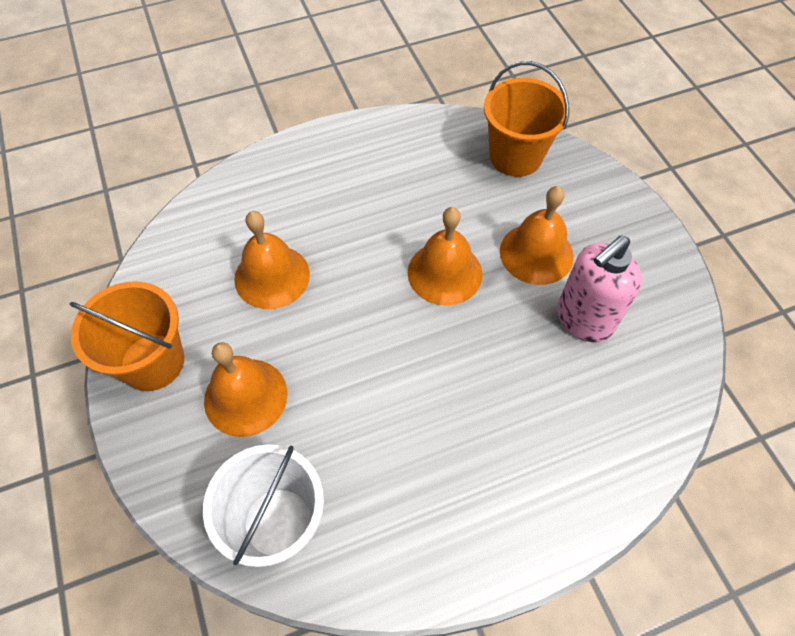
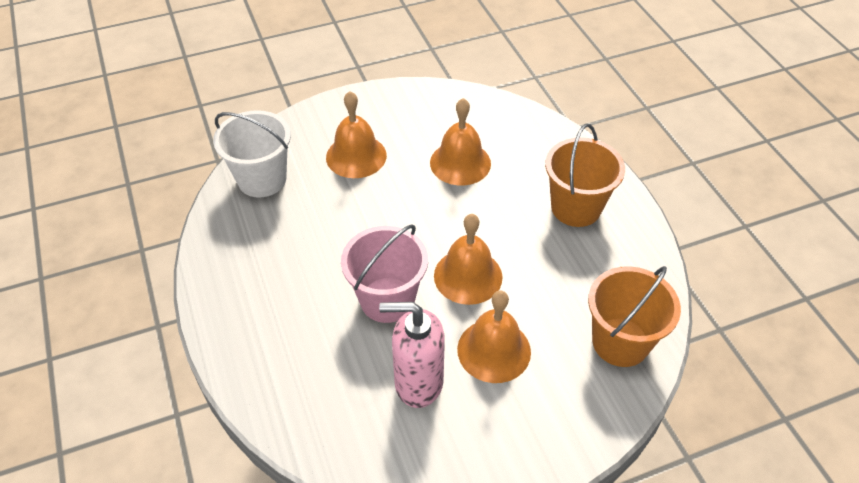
camera: 90 degrees right, 10 degrees down
(152, 362) = (386, 107): orange bucket -> orange bucket (576, 208)
(482, 351) = (387, 300): none -> pink bucket
(583, 319) = (418, 383): pink soap dispenser -> pink soap dispenser turned 45 degrees counterclockwise

